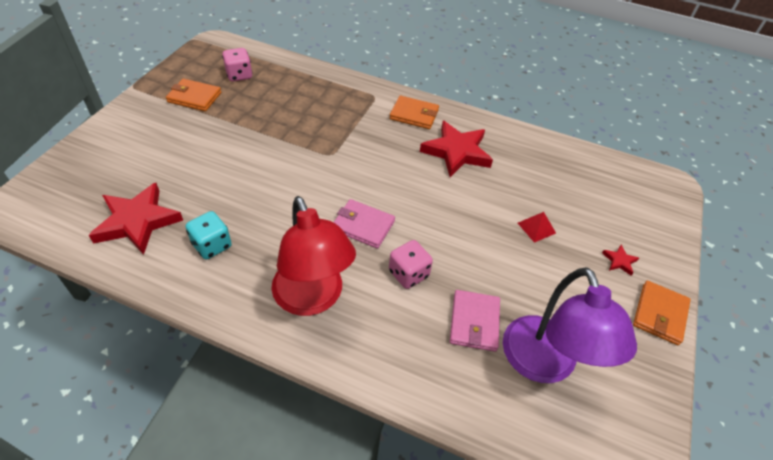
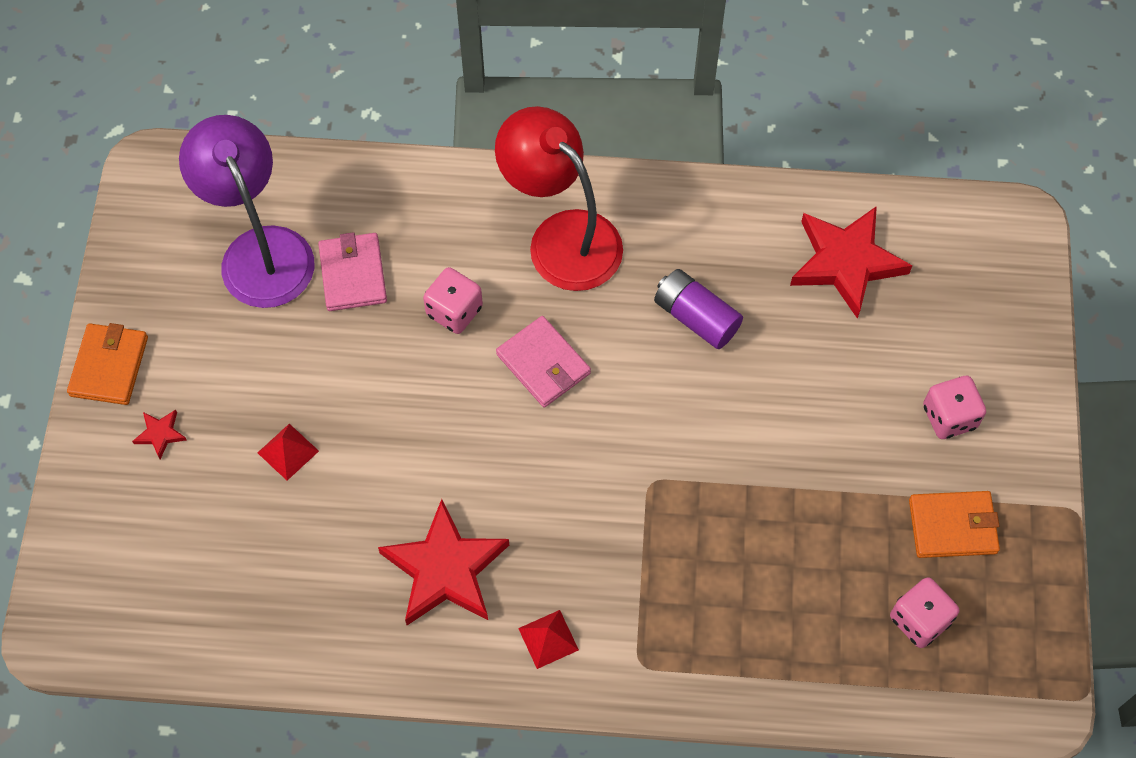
camera: 165 degrees right, 15 degrees up
(154, 134) = (949, 417): none -> pink dice
(212, 245) = (727, 263): turquoise dice -> none
(254, 221) = (696, 317): none -> purple battery
(363, 226) = (543, 364): pink wallet -> pink wallet turned 45 degrees clockwise
(414, 115) = (548, 639): orange wallet -> red pyramid

